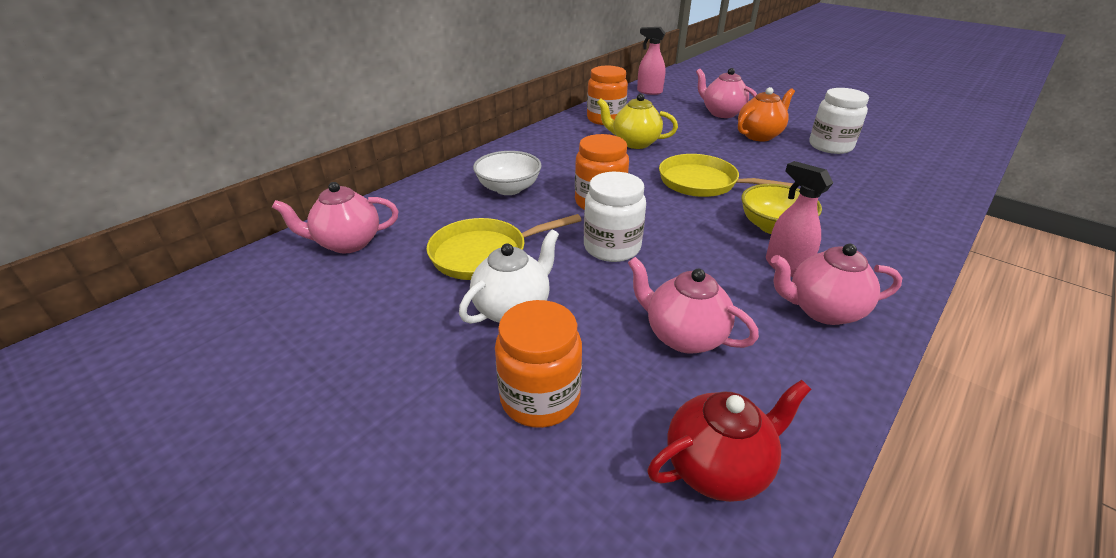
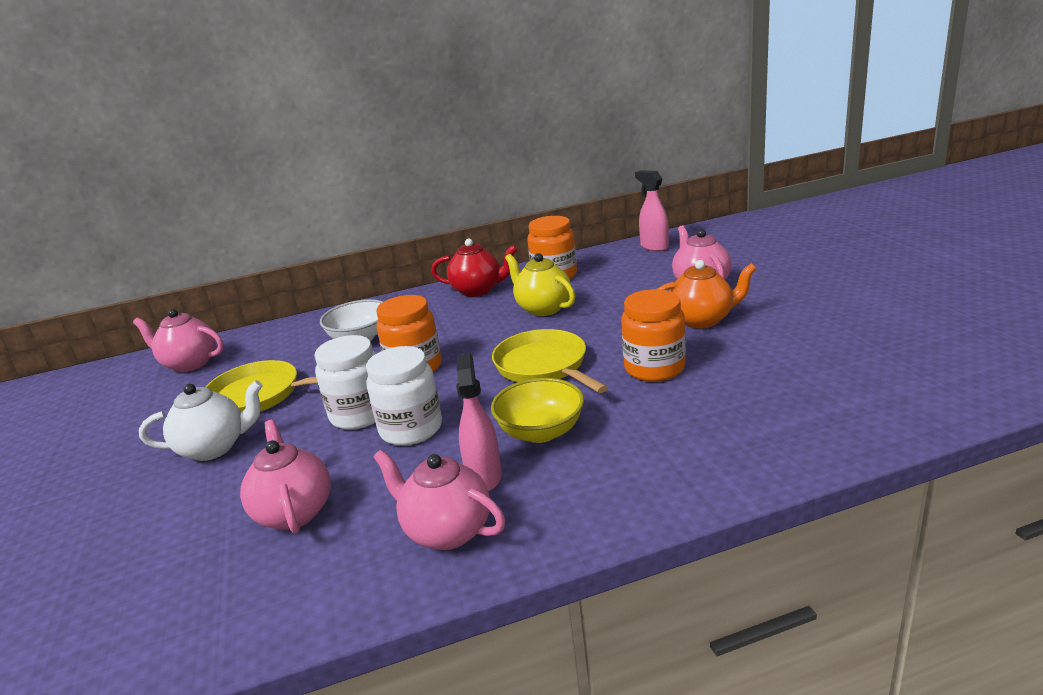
camera: 35 degrees right, 10 degrees down
(540, 398) = (134, 523): orange jar -> orange jar (654, 368)
(718, 467) = (160, 623): red teapot -> red teapot (478, 290)
(830, 146) = (776, 348): white jar -> white jar (411, 429)

